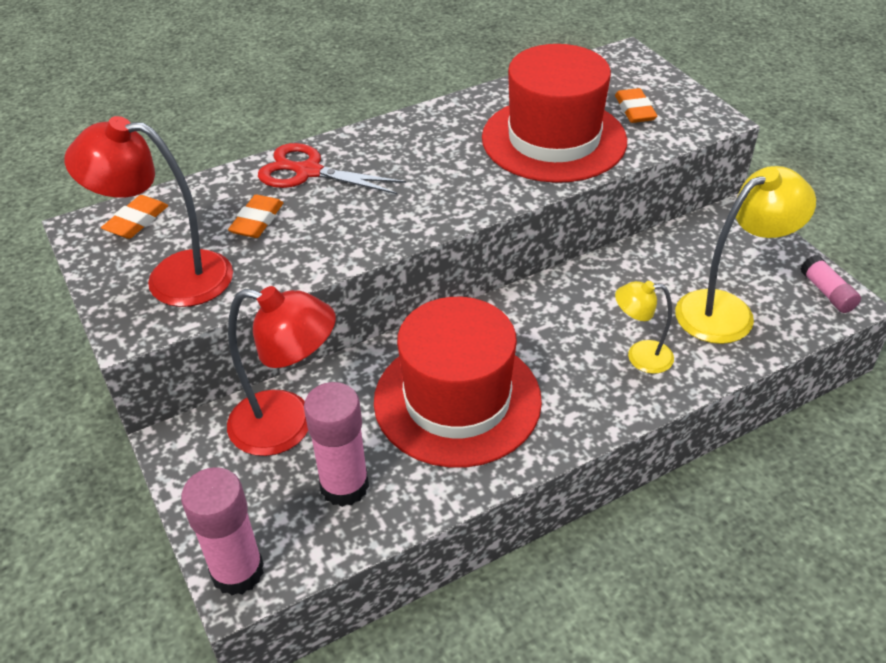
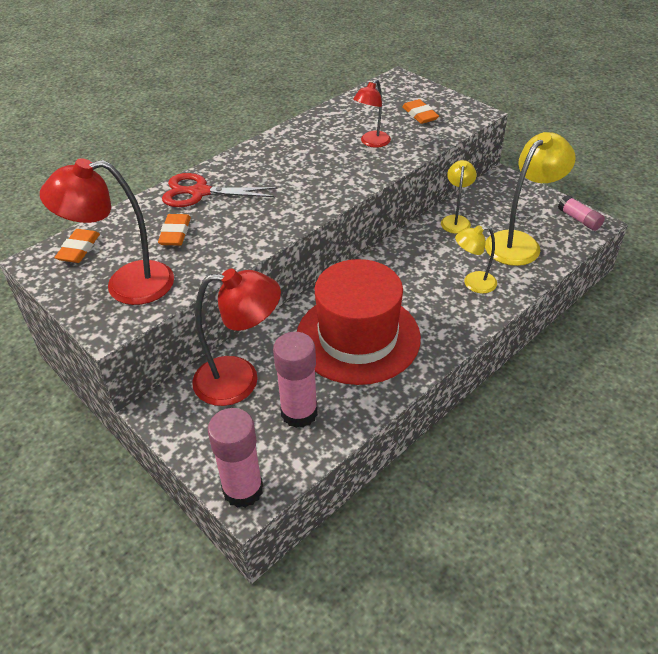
camera: 15 degrees left, 0 degrees up
(554, 139) = (372, 143): red hat -> red lamp
(650, 263) = (456, 220): none -> yellow lamp

